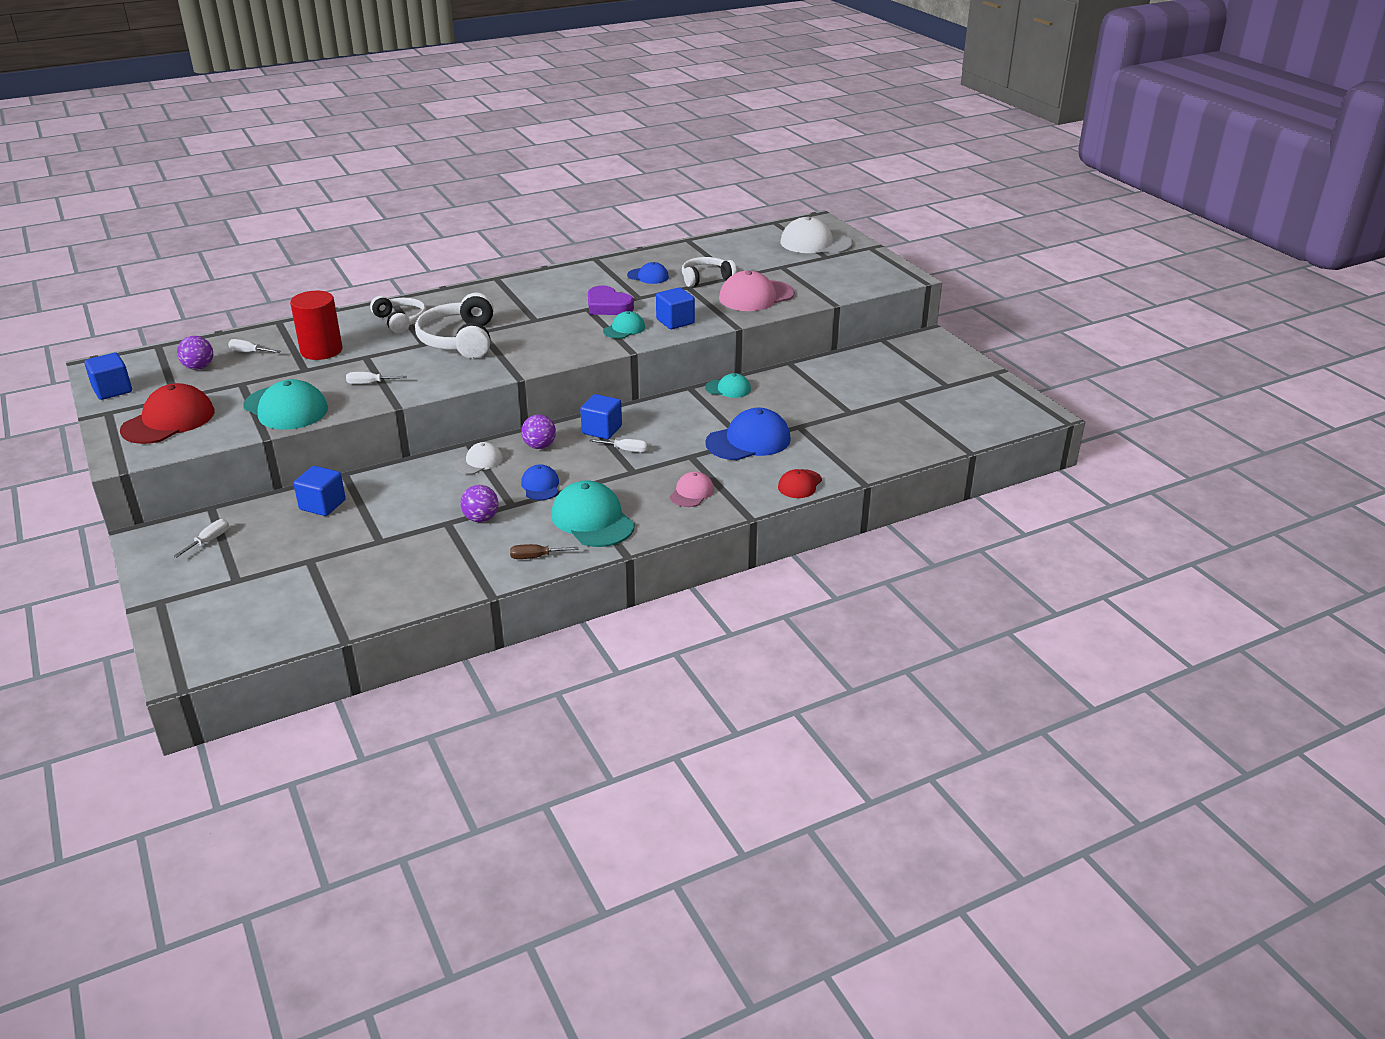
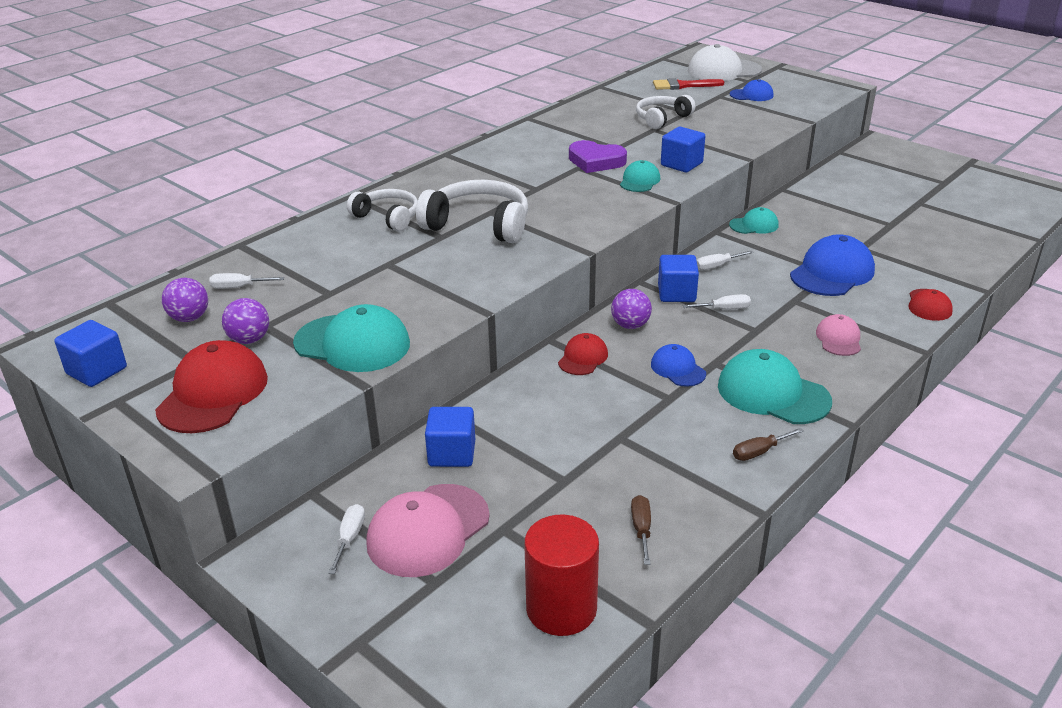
camera: 20 degrees left, 0 degrees up
(321, 350) = (327, 267): red cylinder -> red cylinder (561, 608)
(369, 383) = (425, 293): white screwdriver -> white screwdriver (717, 266)
(399, 584) = (641, 529): none -> brown screwdriver
(460, 340) = (478, 225): white headphones -> white headphones turned 135 degrees clockwise
(479, 462) = (583, 358): white cap -> red cap
(481, 518) = (653, 422): purple ball -> purple ball (249, 339)
(648, 276) = (602, 126): blue cap -> blue cap (751, 95)
(756, 296) = (729, 127): pink cap -> pink cap (428, 530)
(761, 251) = (683, 85): none -> red brush

